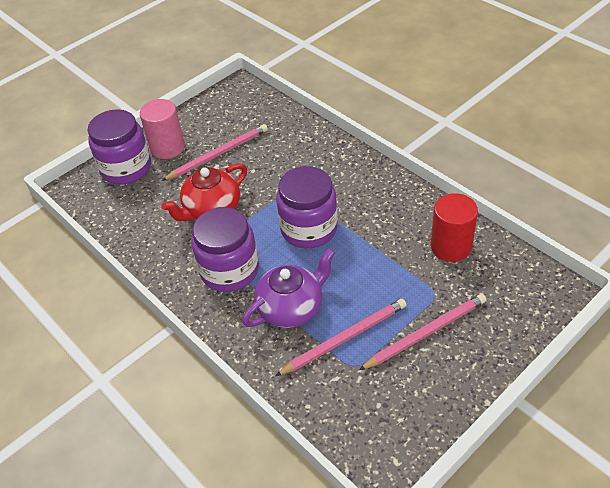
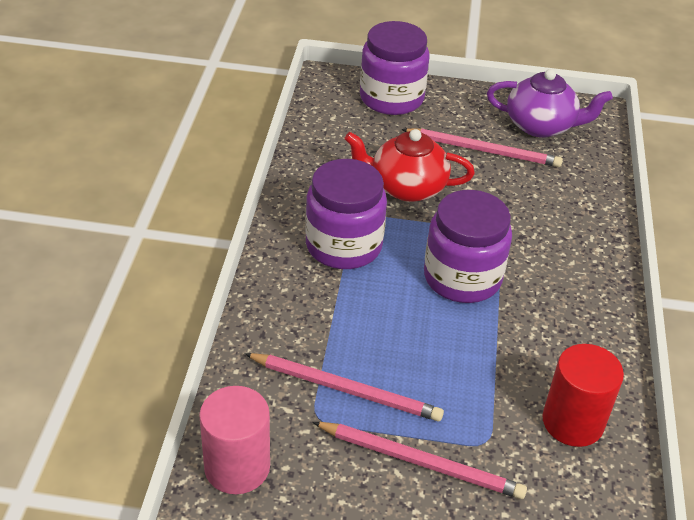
camera: 45 degrees right, 5 degrees down
(167, 147) = (450, 110): pink cylinder -> pink cylinder (237, 467)
(291, 308) = (344, 321): purple teapot -> purple teapot (541, 126)

